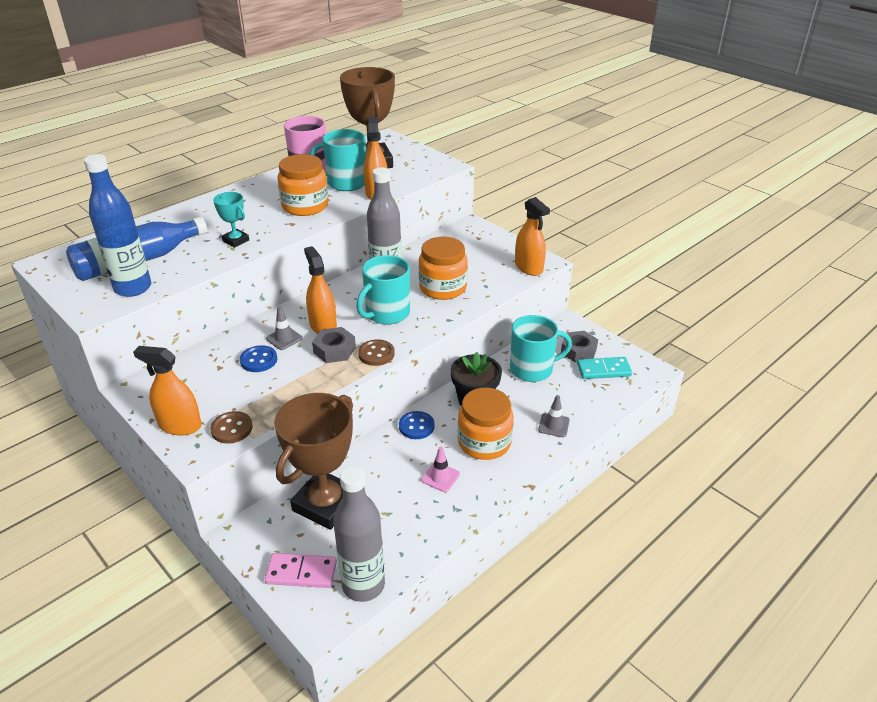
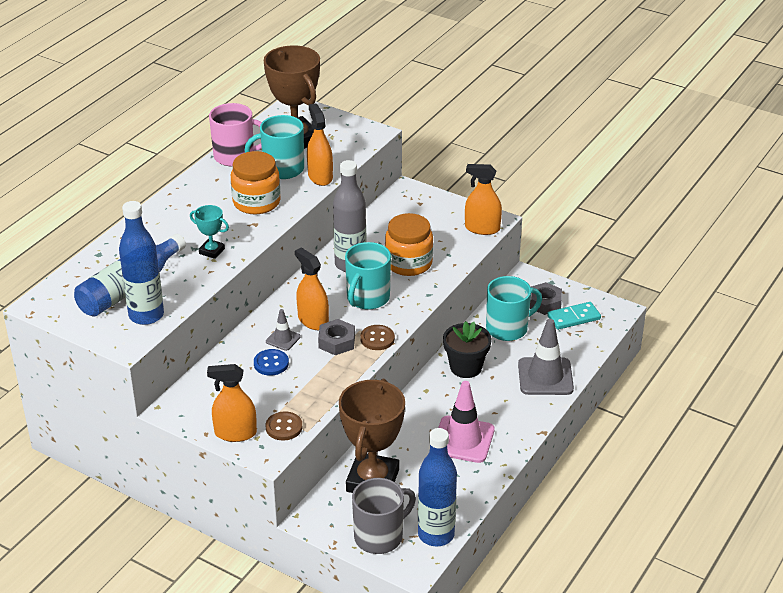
camera: 15 degrees left, 0 degrees up
(301, 573) = (380, 536): pink domino -> grey mug
(363, 585) = (436, 534): grey bottle -> blue bottle
(416, 426) = (422, 400): blue button -> none
(440, 477) = (463, 439): pink traffic cone -> pink traffic cone, size x1.99
(484, 442) = (489, 403): orange jar -> none
(528, 267) = (482, 228): orange spray bottle -> orange spray bottle turned 150 degrees clockwise
(554, 425) = (545, 377): grey traffic cone -> grey traffic cone, size x1.99

